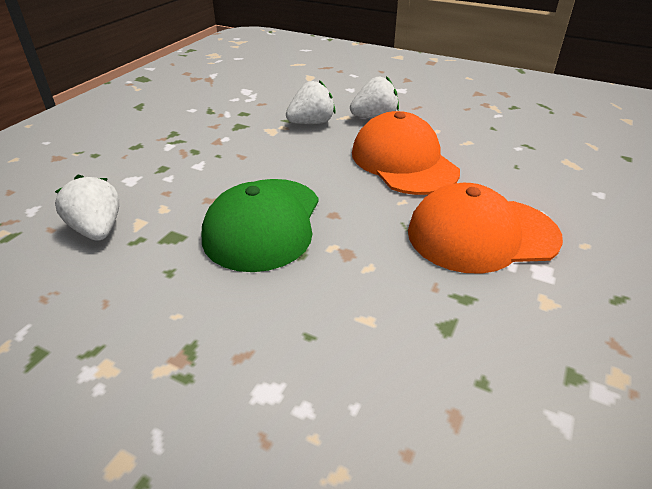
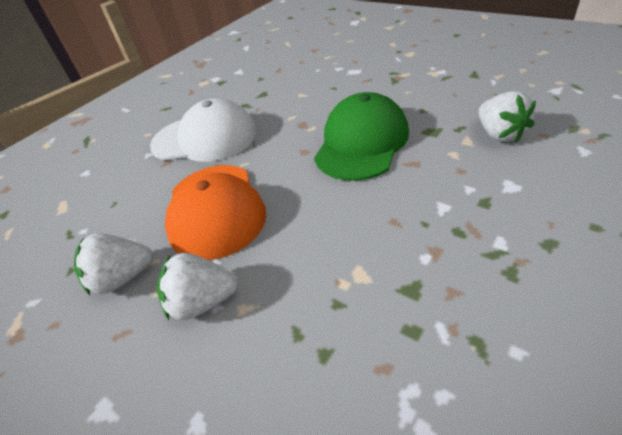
camera: 165 degrees left, 5 degrees up
(311, 123) = (299, 291): white strawberry -> white strawberry (122, 278)
(481, 234) = (205, 138): orange cap -> white cap

